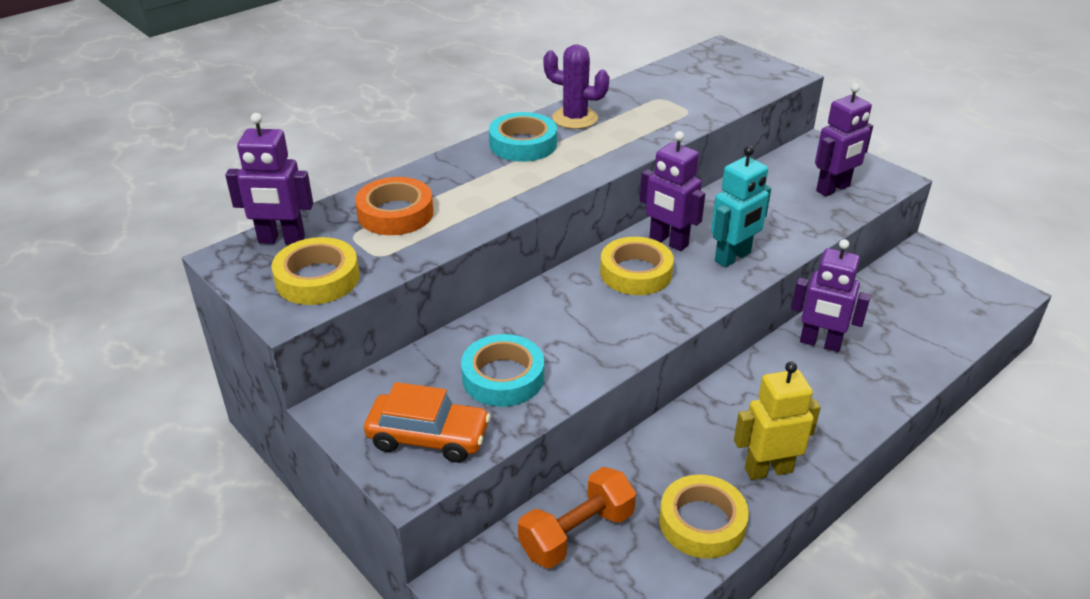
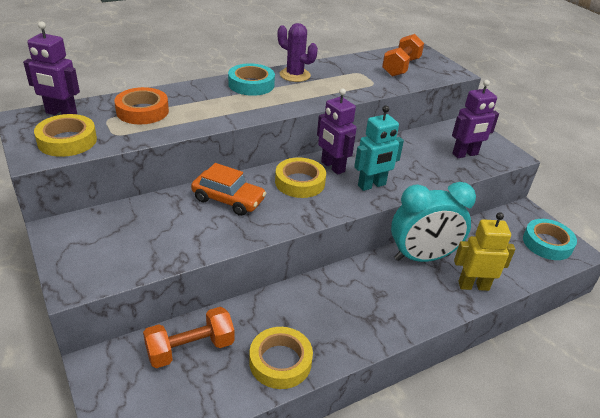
camera: 10 degrees right, 0 degrees up
(428, 437) = (103, 259): orange car -> orange car (228, 200)
(503, 377) = (174, 231): turquoise tape -> turquoise tape (547, 243)
(712, 79) = (401, 67): none -> orange dumbbell
(768, 470) = (344, 336): yellow robot -> yellow robot (473, 286)
(820, 343) = (422, 257): purple robot -> turquoise clock

